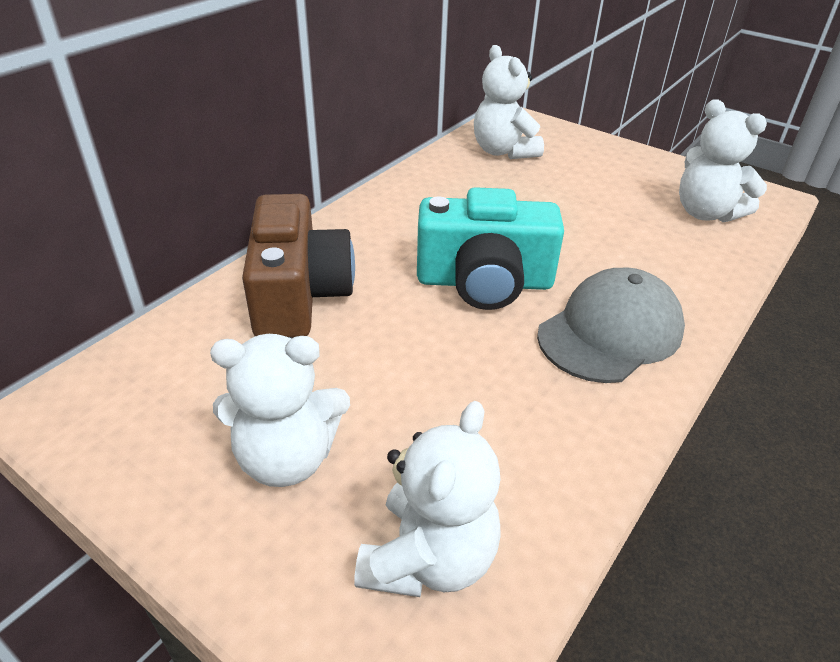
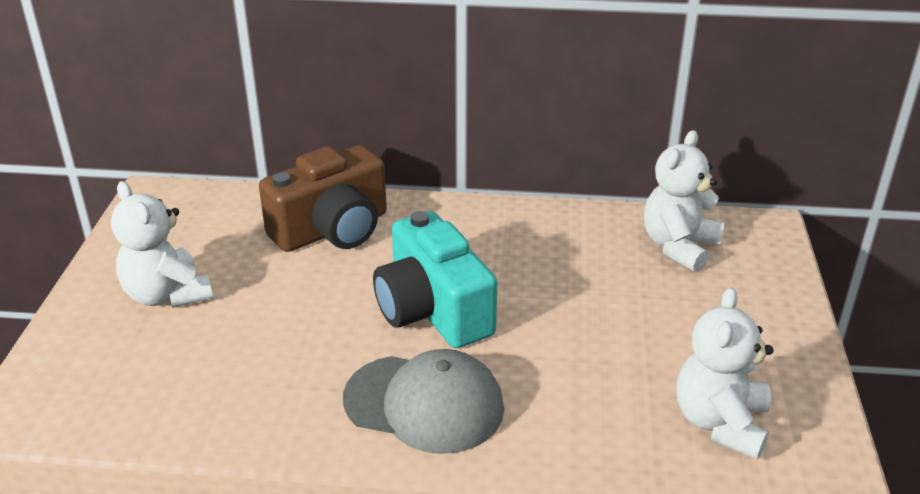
camera: 60 degrees right, 5 degrees down
(429, 558) = (118, 384): white teddy bear -> none

